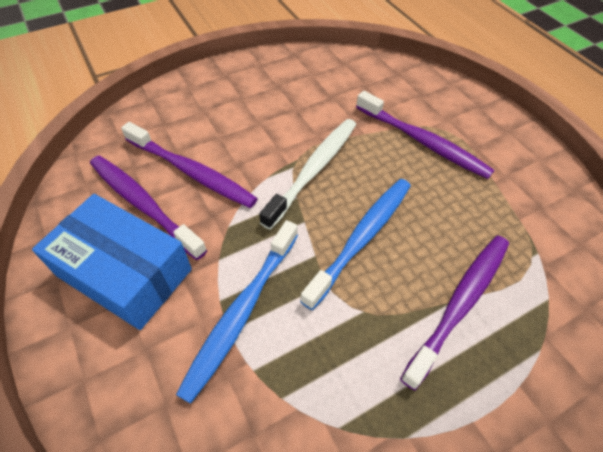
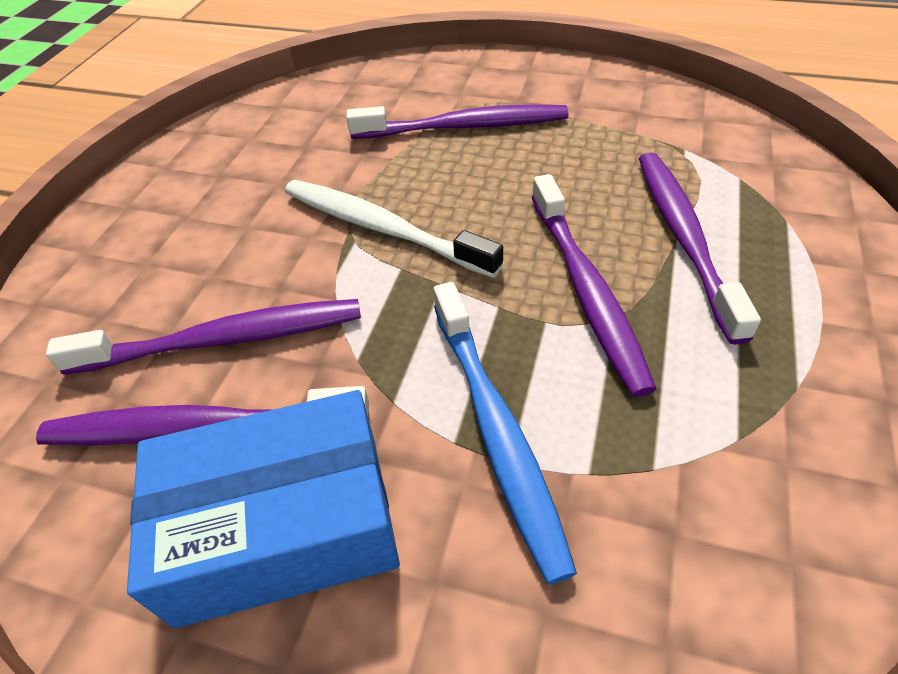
camera: 40 degrees left, 5 degrees down
(313, 170) = (383, 229): white toothbrush -> white toothbrush turned 45 degrees counterclockwise
(361, 238) = (523, 254): blue toothbrush -> none
(368, 284) = (586, 289): none -> purple toothbrush

